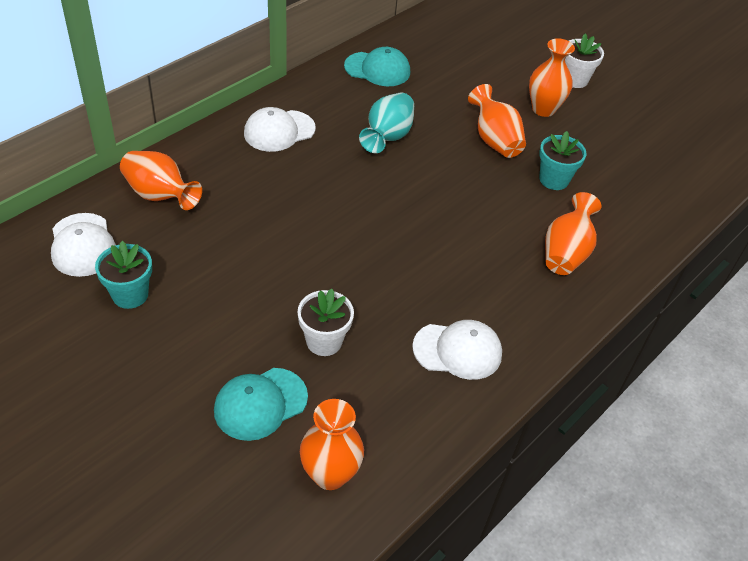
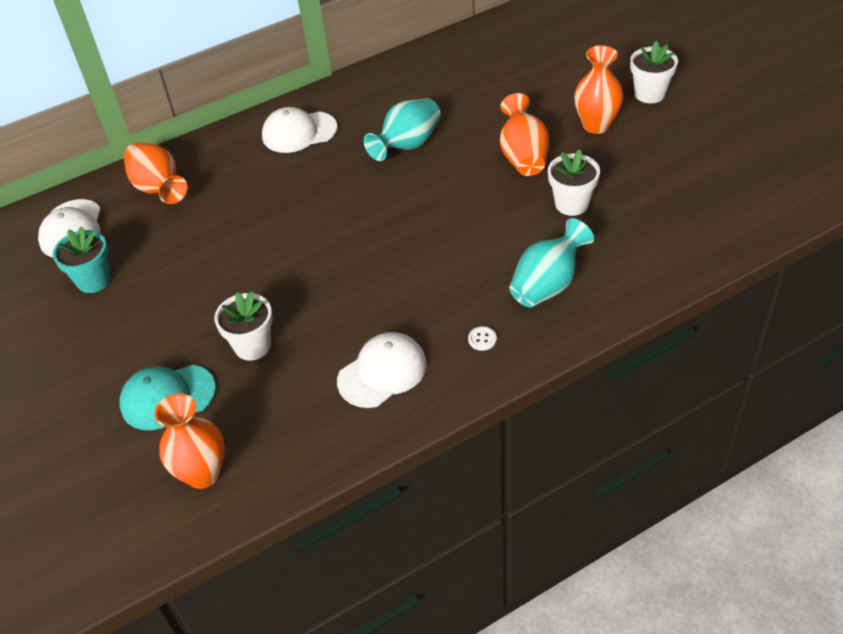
camera: 25 degrees right, 0 degrees up
(377, 69) = (429, 73): turquoise cap -> none
(457, 350) = (382, 372): white cap -> white cap turned 60 degrees counterclockwise
(532, 308) = (482, 339): none -> white button
(554, 180) = (571, 204): turquoise flower pot -> white flower pot
(566, 253) = (548, 284): orange vase -> turquoise vase

